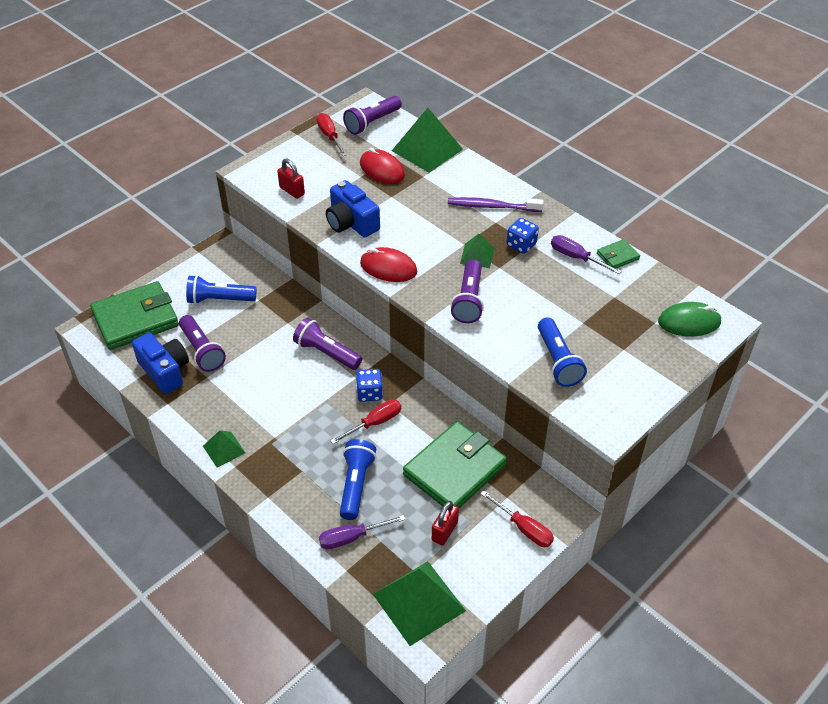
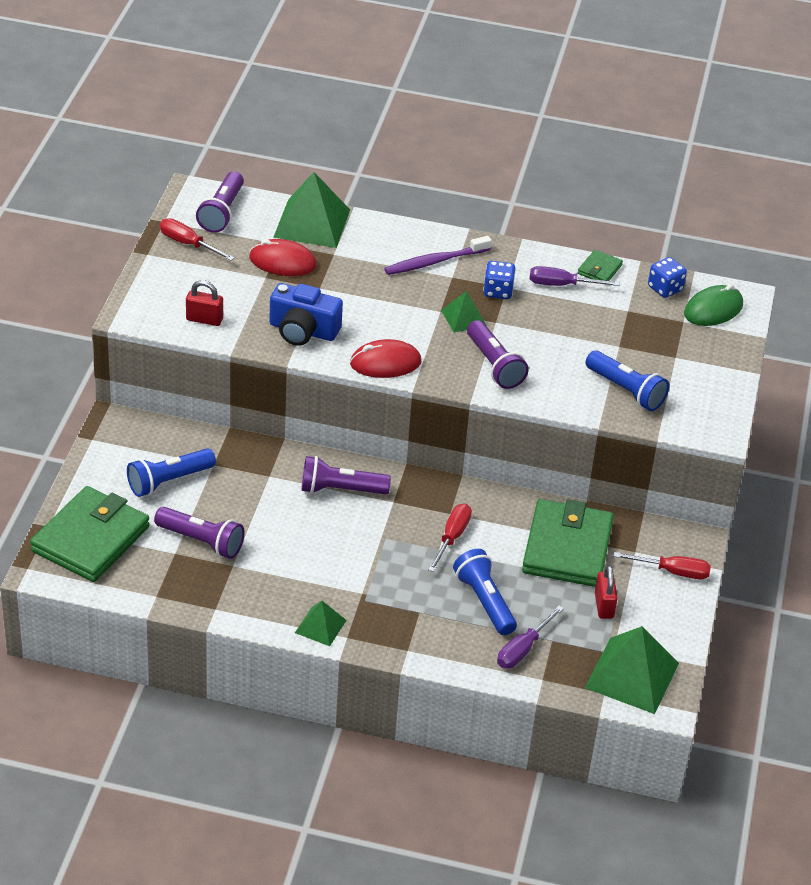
camera: 35 degrees left, 5 degrees down
(165, 371) = (180, 578): blue camera -> none
(369, 393) = (421, 511): blue dice -> blue dice (665, 288)

